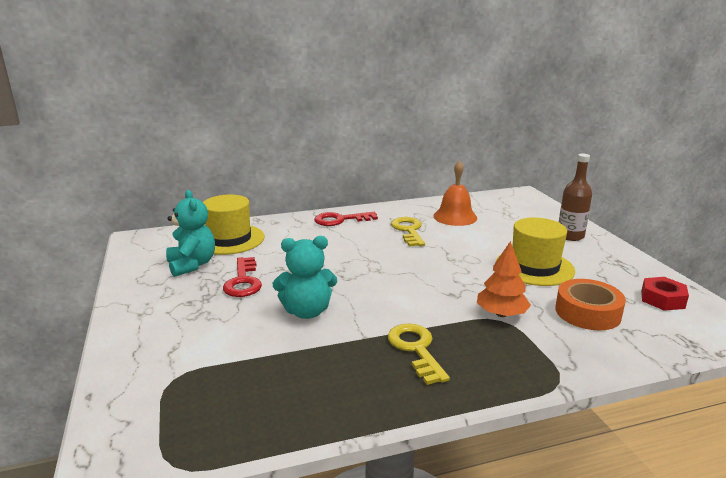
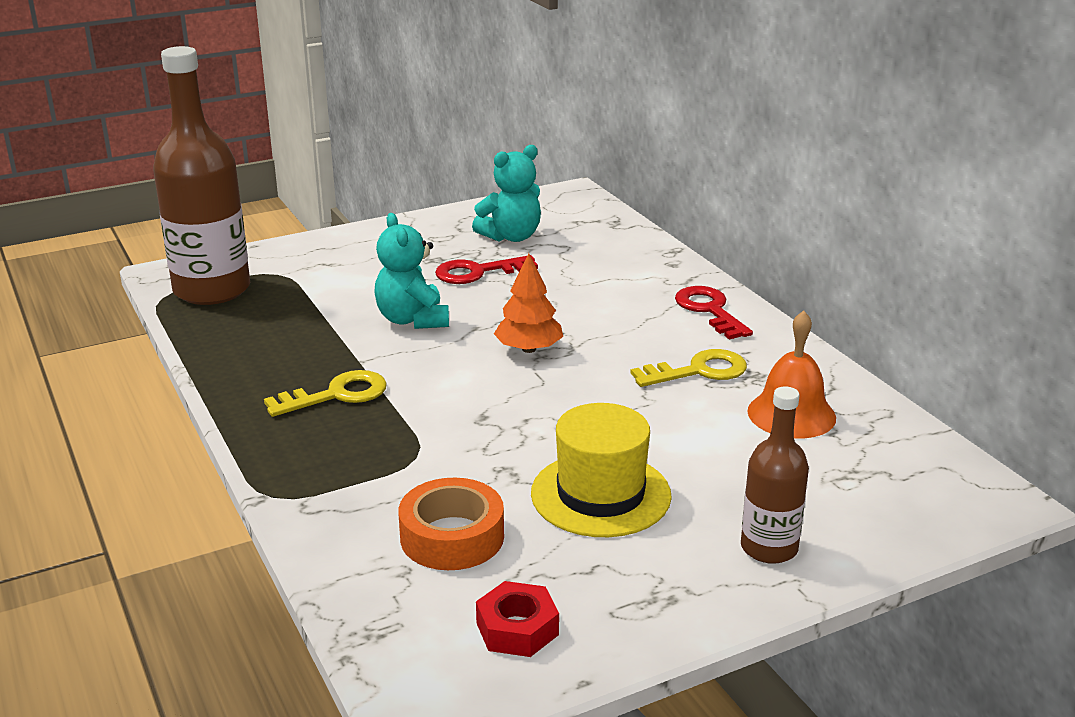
camera: 80 degrees right, 5 degrees up
(180, 424) = (212, 290): none -> brown bottle
(229, 239) = (595, 244): yellow hat -> none
(501, 314) = (432, 457): orange tree -> orange tree (529, 349)

